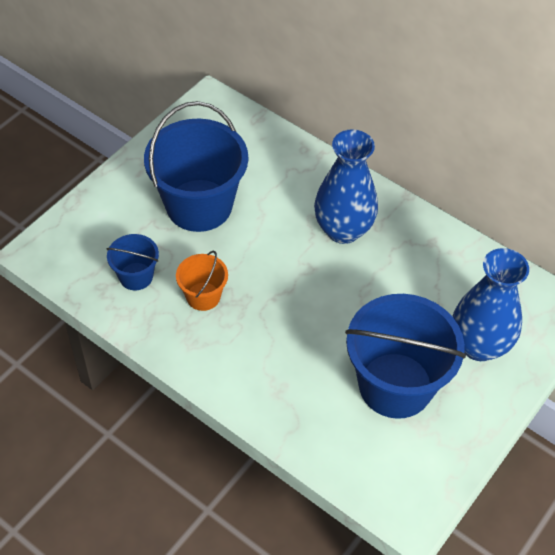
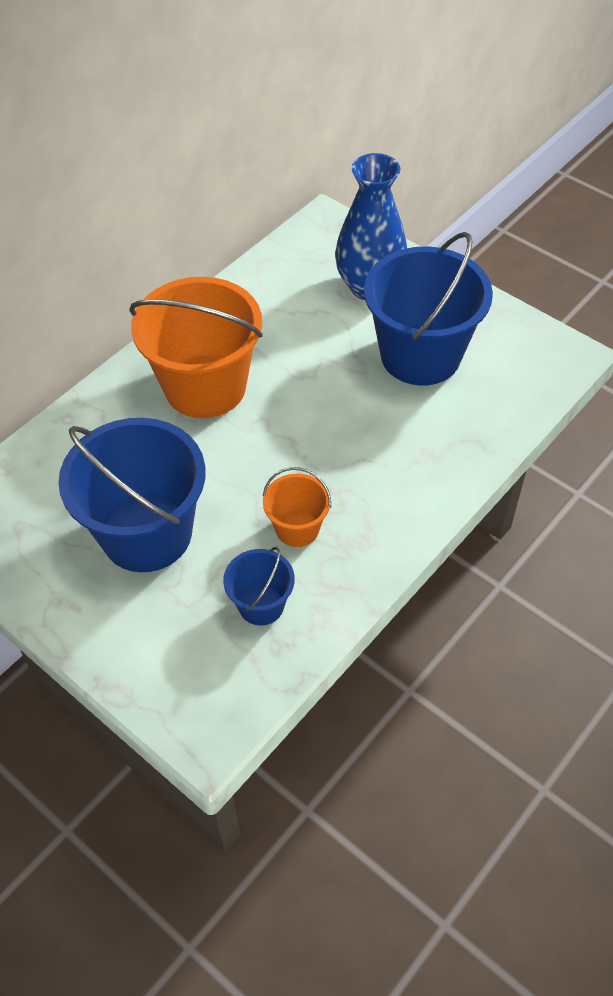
camera: 85 degrees left, 0 degrees up
(343, 230) = (205, 386): blue vase -> orange bucket

